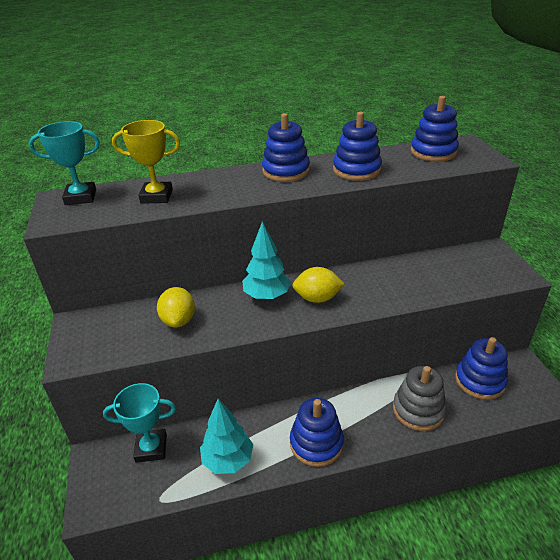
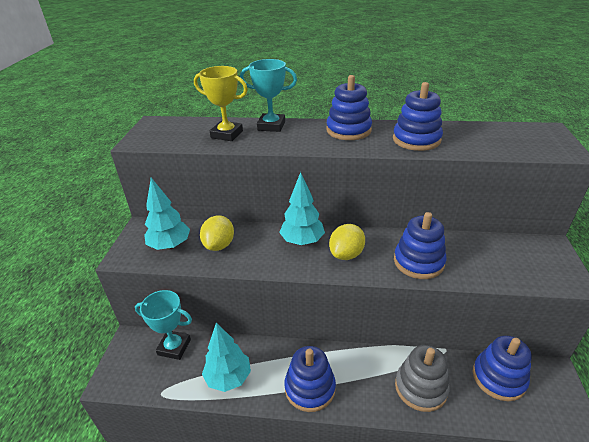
camera: 20 degrees right, 0 degrees up
(81, 197) = (170, 125): turquoise trophy -> turquoise trophy (271, 126)
(121, 334) = (170, 246): none -> turquoise tree
(317, 298) = (346, 254): yellow lemon -> yellow lemon turned 75 degrees counterclockwise
(433, 152) = (506, 134): blue stacking toy -> blue stacking toy (418, 262)

